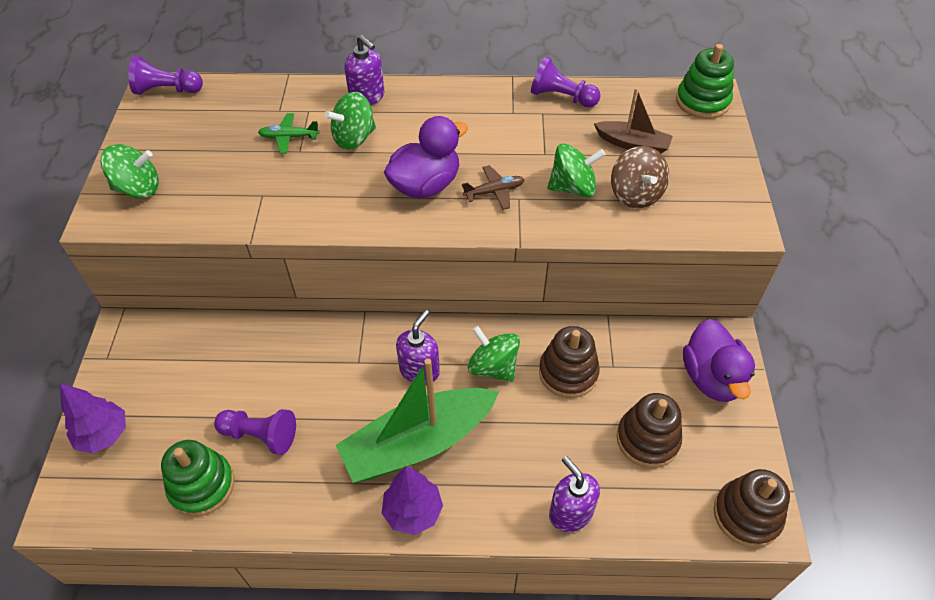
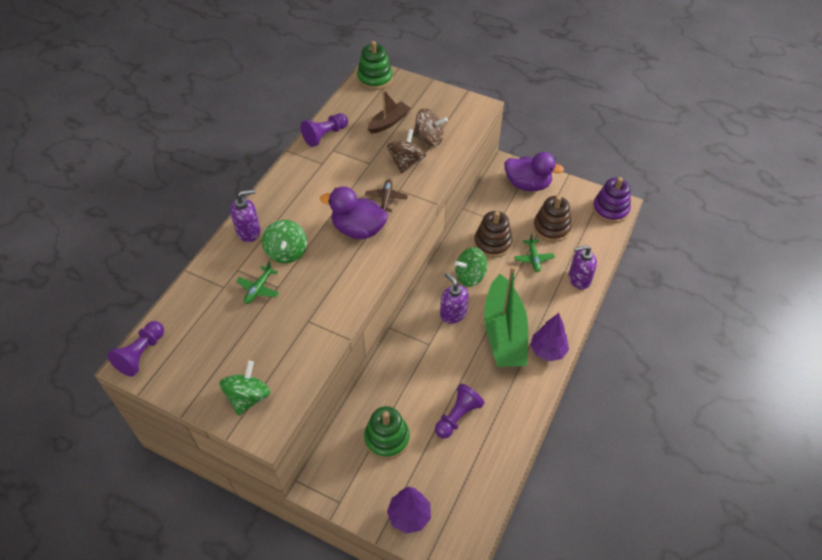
camera: 65 degrees left, 0 degrees up
(202, 485) = (479, 461): green stacking toy -> green stacking toy (387, 438)
(425, 185) = (358, 229): purple duck -> purple duck turned 60 degrees counterclockwise
(572, 435) = (533, 258): none -> green plane
(573, 187) = (406, 162): green spinning top -> brown spinning top
(747, 515) = (610, 209): brown stacking toy -> purple stacking toy

